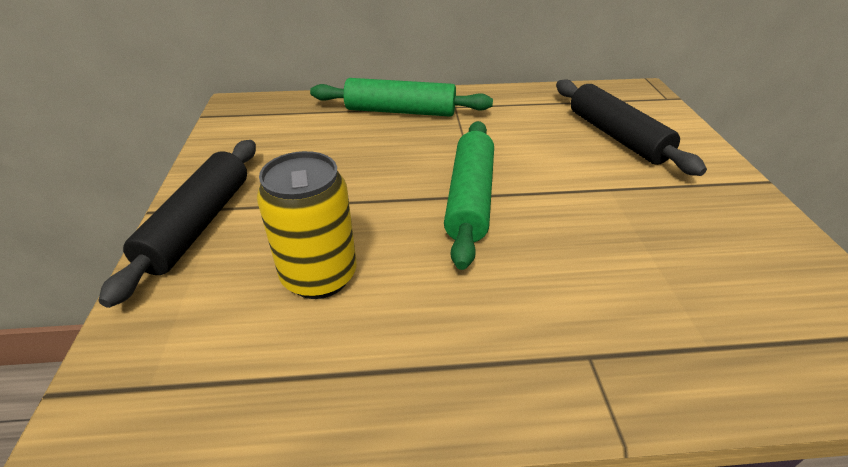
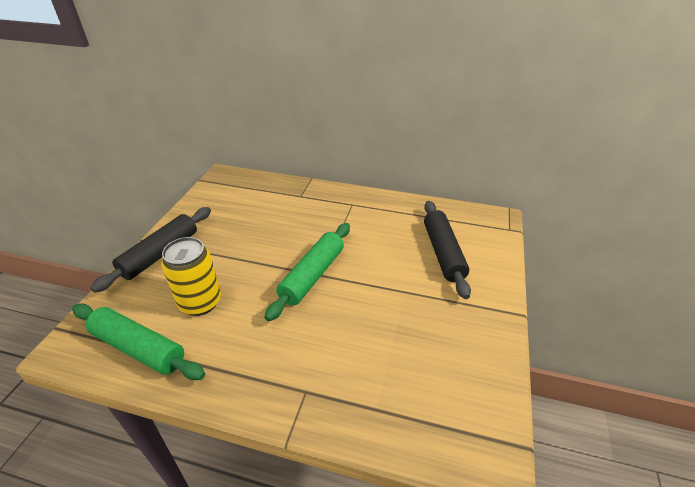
camera: 20 degrees right, 0 degrees up
(400, 111) = (315, 201): green rolling pin -> green rolling pin (139, 348)

